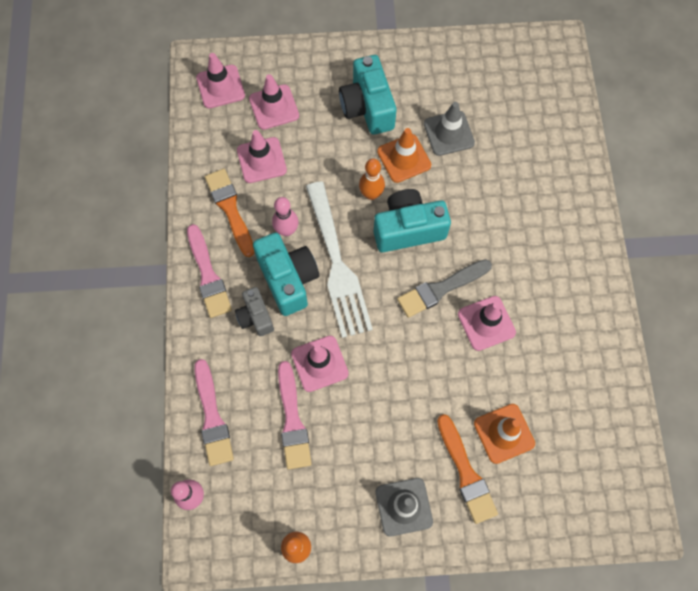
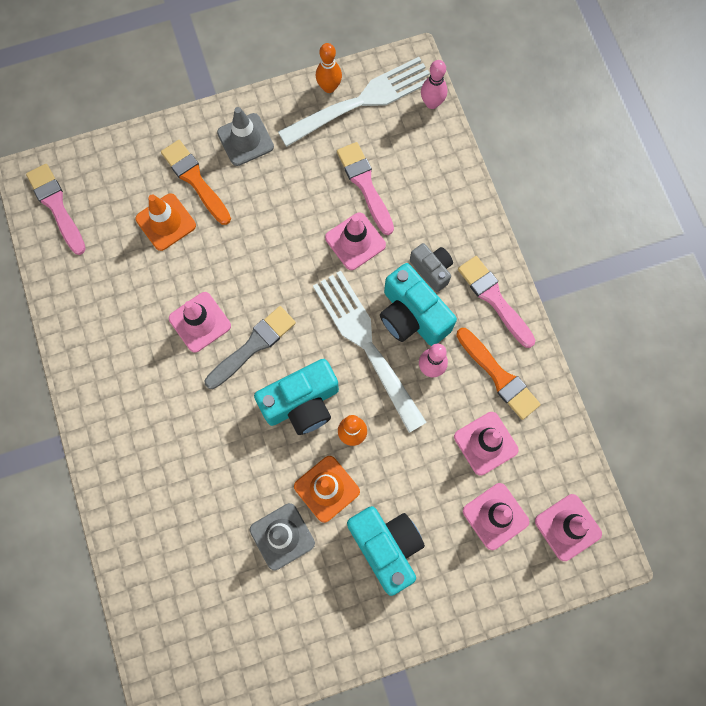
camera: 165 degrees right, 5 degrees up
(212, 417) = (439, 169): pink brush -> pink brush (56, 206)
(265, 520) = (362, 101): none -> white fork

